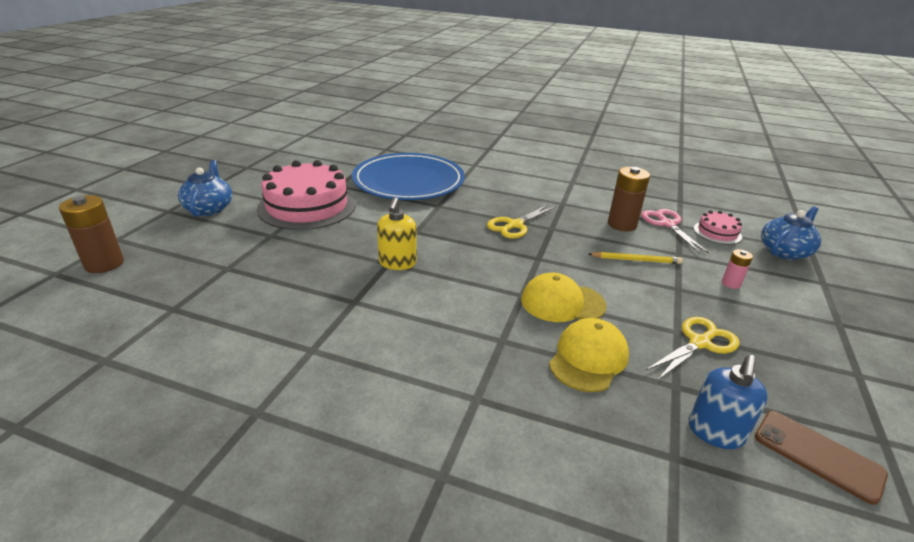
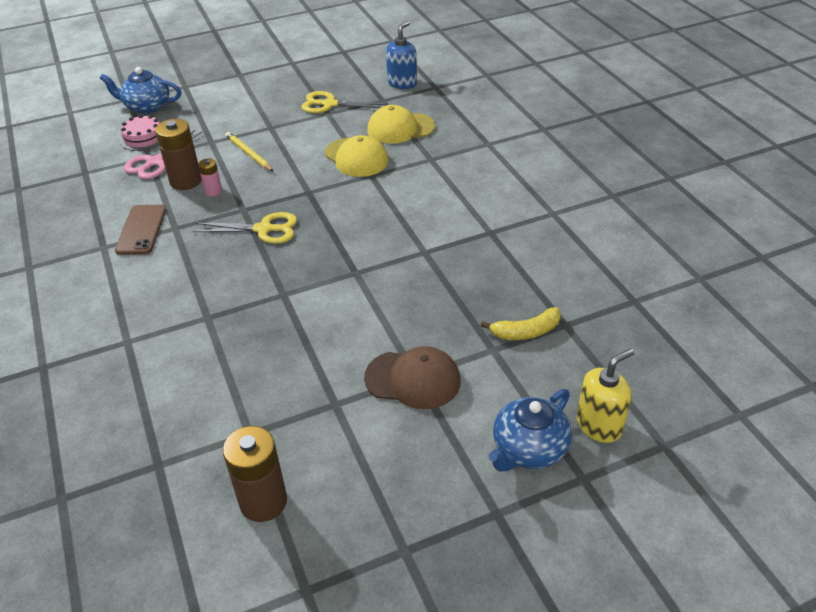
camera: 130 degrees left, 10 degrees up
(104, 264) = (685, 401): brown battery -> brown battery (263, 501)
(255, 252) = (526, 332): none -> yellow banana
(307, 206) = (413, 379): pink cake -> brown cap
(397, 263) = (417, 247): yellow soap dispenser -> yellow soap dispenser (599, 425)
(408, 181) = (249, 356): blue plate -> none
(715, 432) = (402, 83): blue soap dispenser -> blue soap dispenser turned 45 degrees counterclockwise
(731, 283) = (234, 113): pink battery -> pink battery (213, 191)
(817, 455) = (378, 61): brown phone -> brown phone (141, 230)

